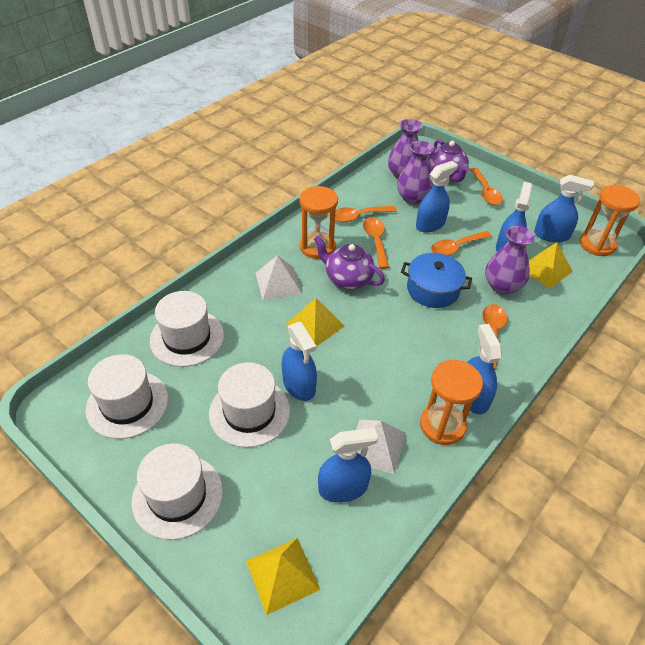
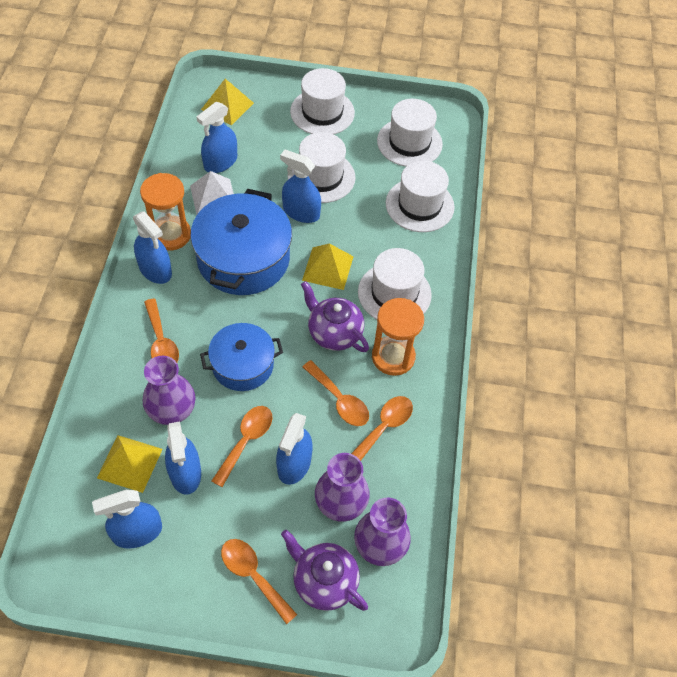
camera: 145 degrees right, 10 degrees up
(278, 283) = (394, 293): white pyramid -> white hat
(348, 279) = (334, 333): purple teapot -> purple teapot turned 135 degrees counterclockwise
(383, 367) = (243, 259): none -> blue pot
(597, 244) = (72, 548): orange hourglass -> none

